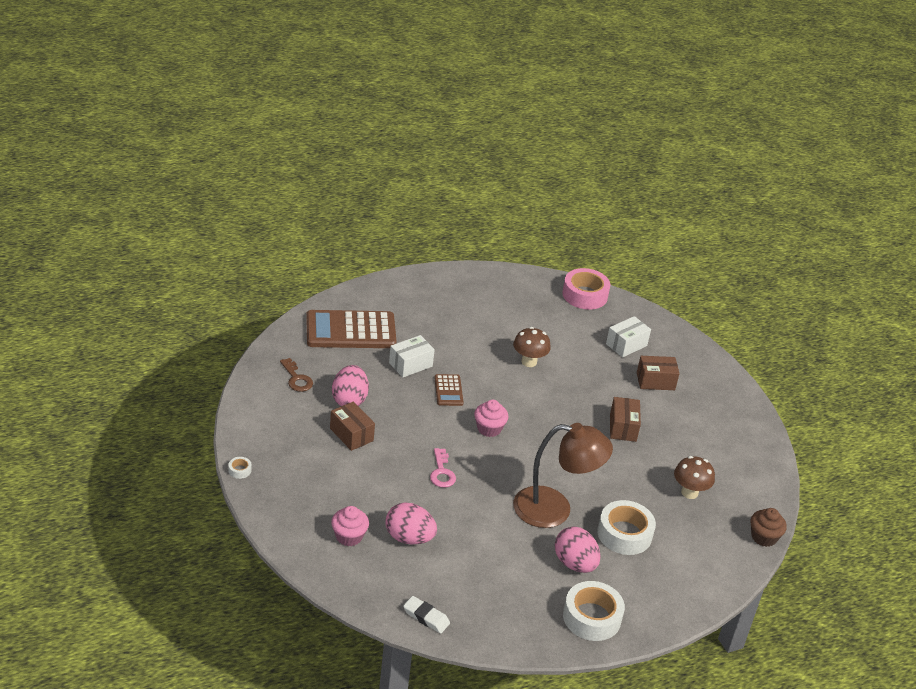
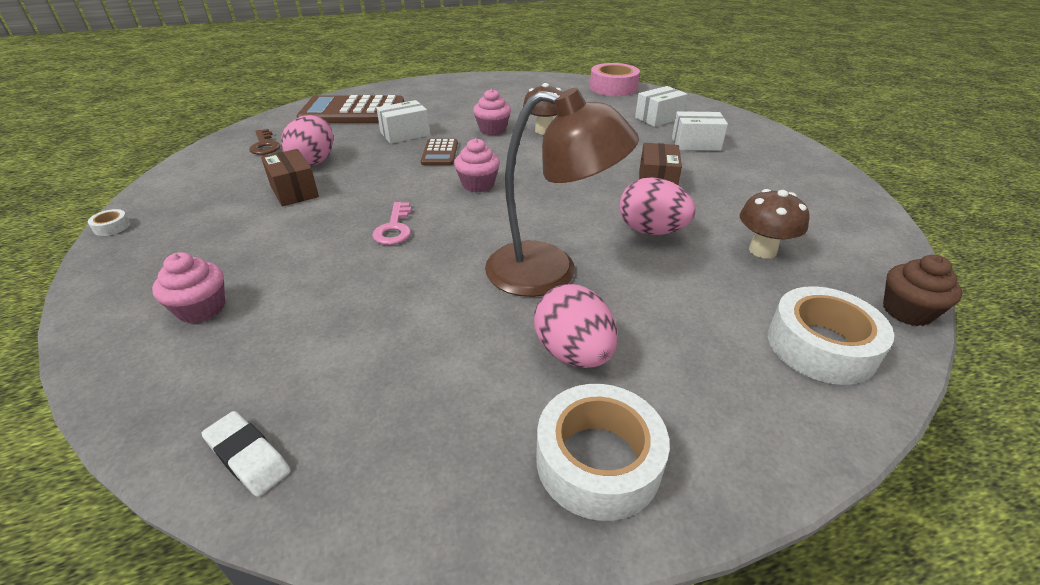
camera: 10 degrees right, 0 degrees up
(409, 538) = (299, 311): pink egg -> pink egg (651, 231)
(484, 359) = (492, 130): none -> pink cupcake
(624, 534) = (663, 306): white tape -> white tape (820, 346)
(655, 381) = (695, 144): brown box -> white box

